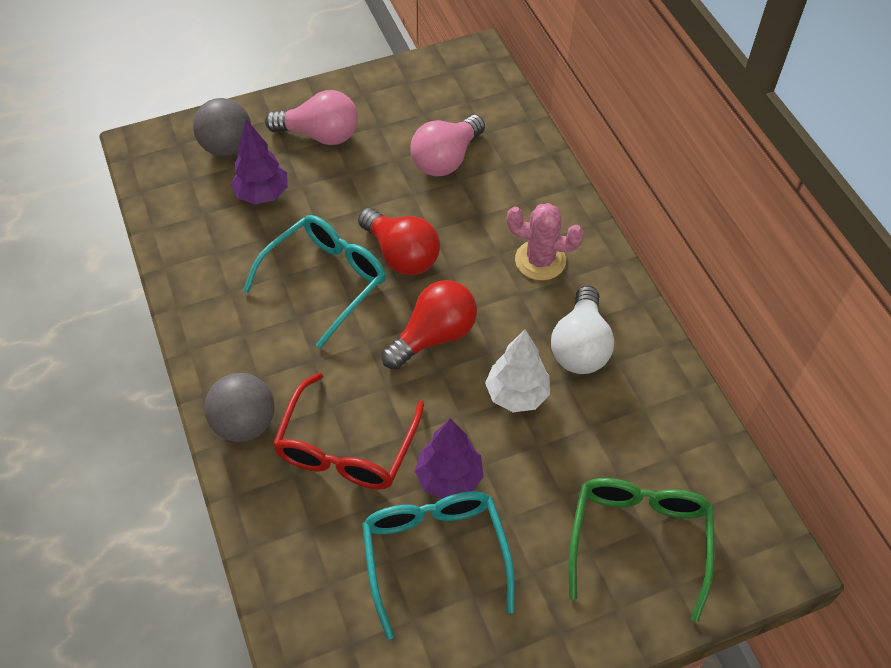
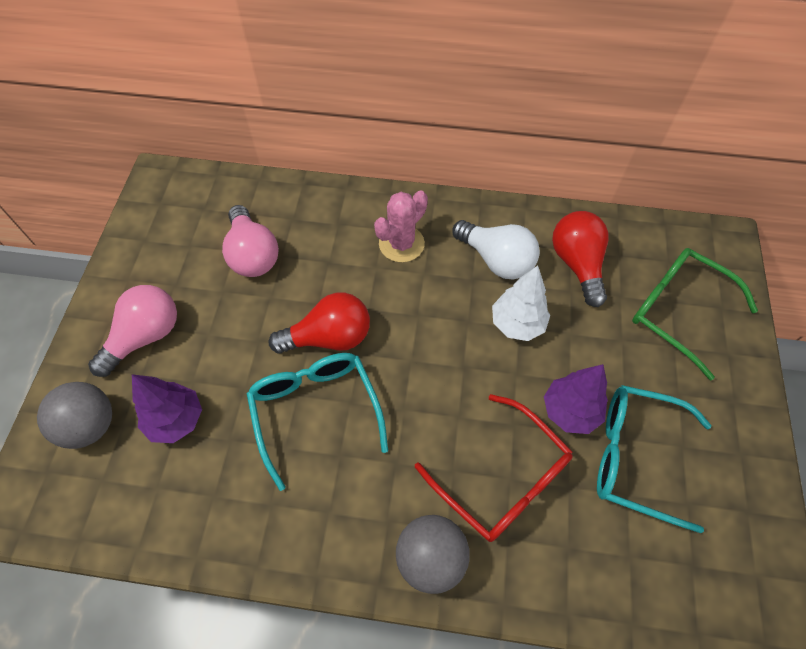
camera: 60 degrees left, 5 degrees up
(434, 336) = (428, 354): red light bulb -> red light bulb (577, 264)

